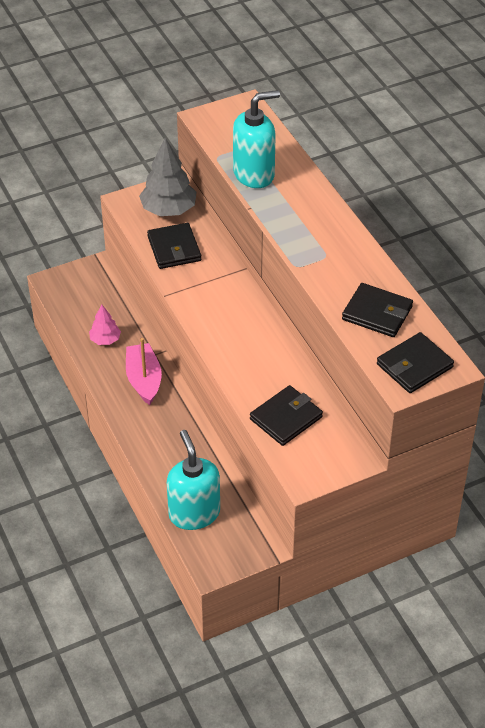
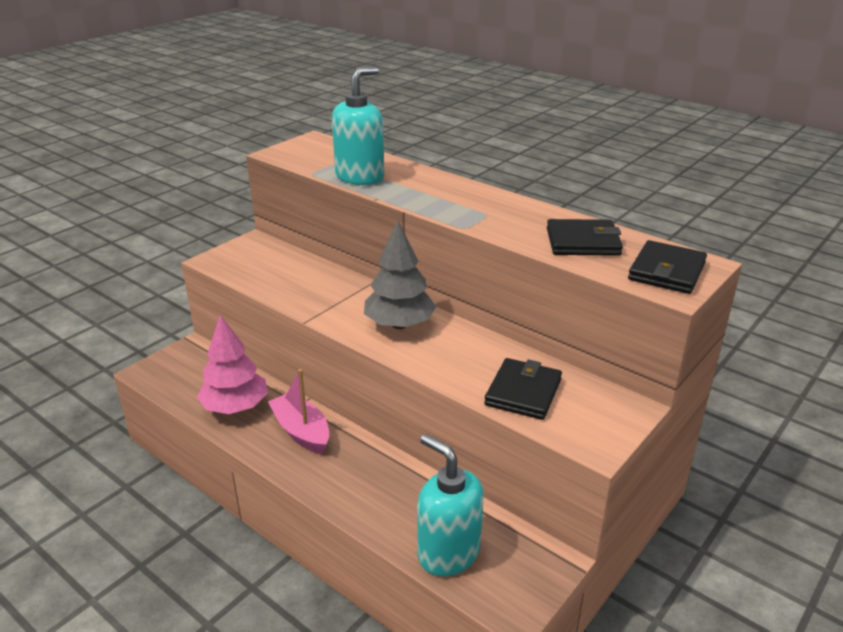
camera: 25 degrees left, 15 degrees down
(105, 340) = (235, 407): pink tree -> pink tree, size x1.81
(168, 209) = (263, 256): grey tree -> grey tree (399, 324)
(174, 248) = (289, 283): black wallet -> none

